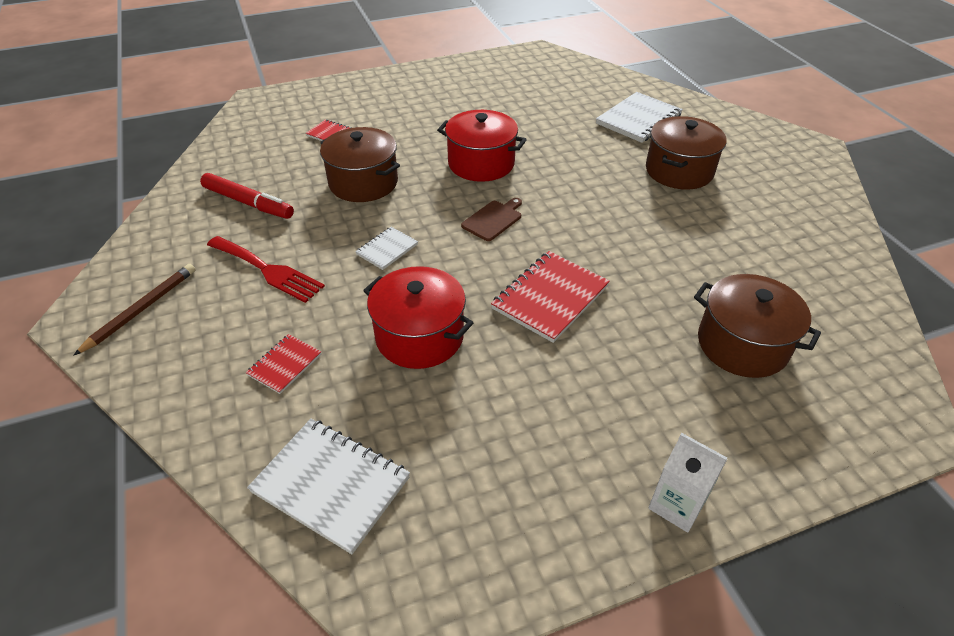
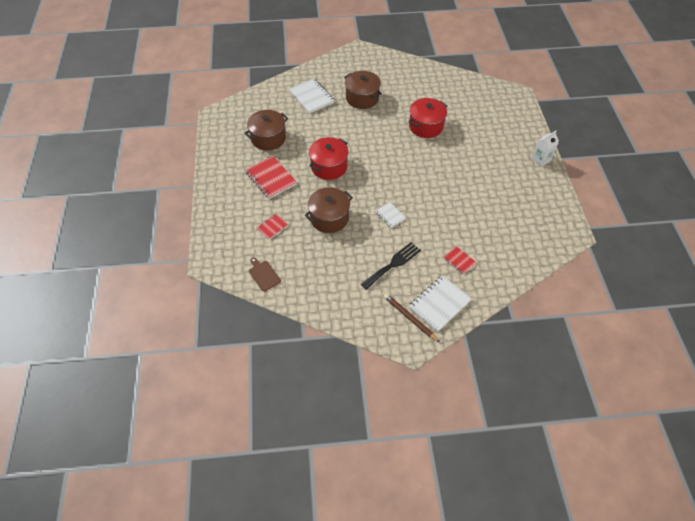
camera: 75 degrees left, 10 degrees up
(248, 203) = (330, 271): red marker -> none
(266, 270) = (392, 265): red fork -> black fork
(331, 485) = (522, 250): white notebook -> white notebook (439, 304)
(419, 336) = (451, 212): red pot -> red pot (426, 126)
(493, 219) = (378, 172): brown cutting board -> brown cutting board (263, 275)
(550, 297) = (438, 165): red notebook -> red notebook (271, 178)
(742, 344) = (476, 119): brown pot -> brown pot (268, 138)

